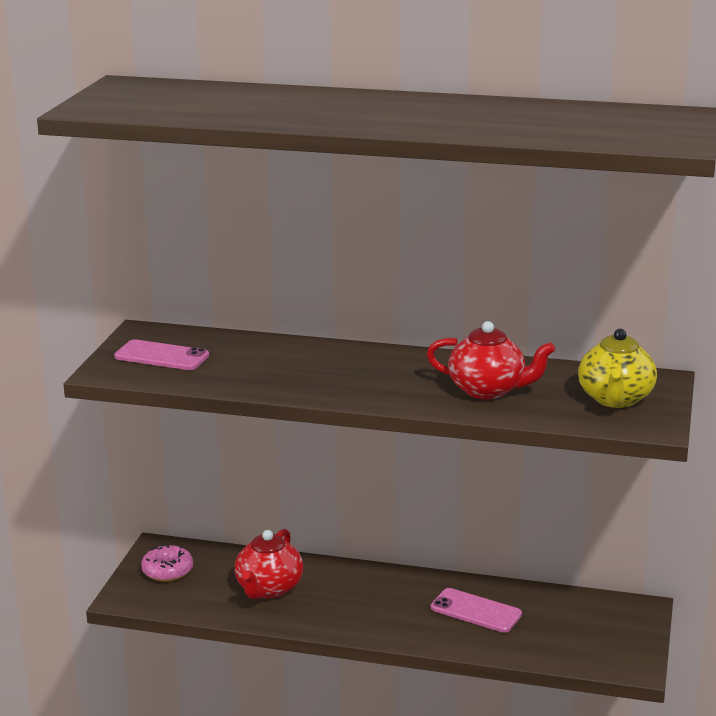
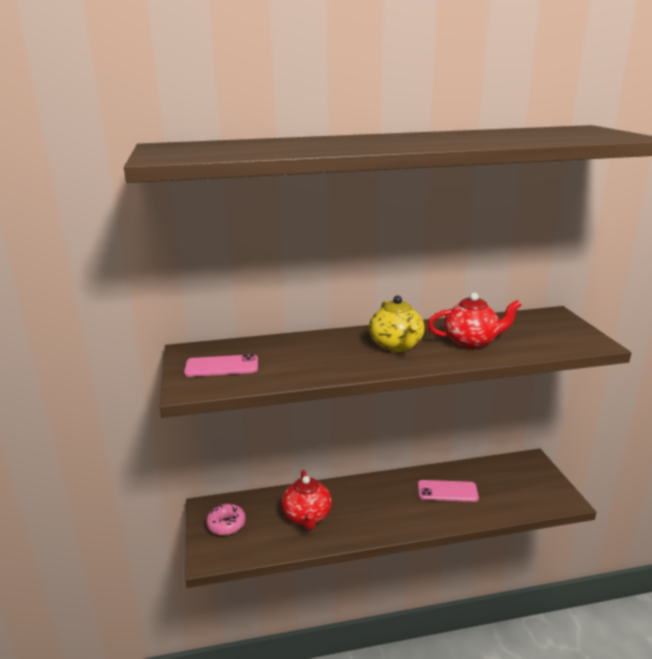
camera: 25 degrees left, 0 degrees up
(615, 399) = (550, 331): yellow teapot -> yellow teapot (396, 346)

